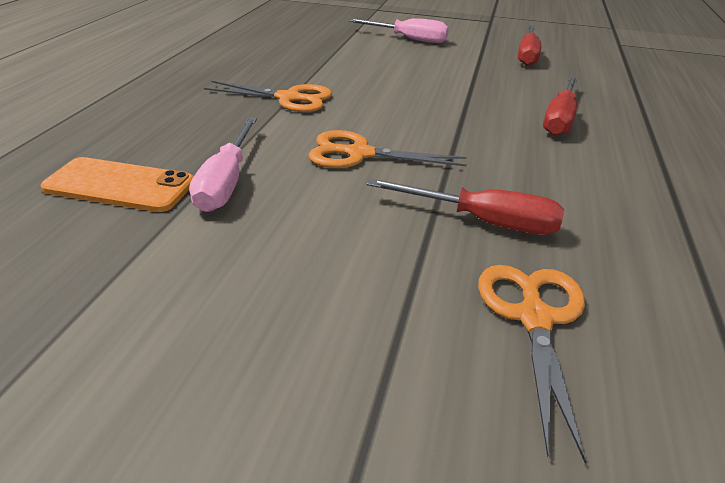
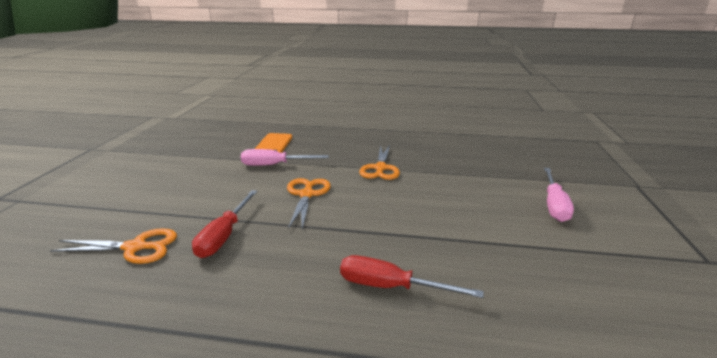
camera: 85 degrees right, 10 degrees down
(527, 55) = (581, 283): red screwdriver -> none

